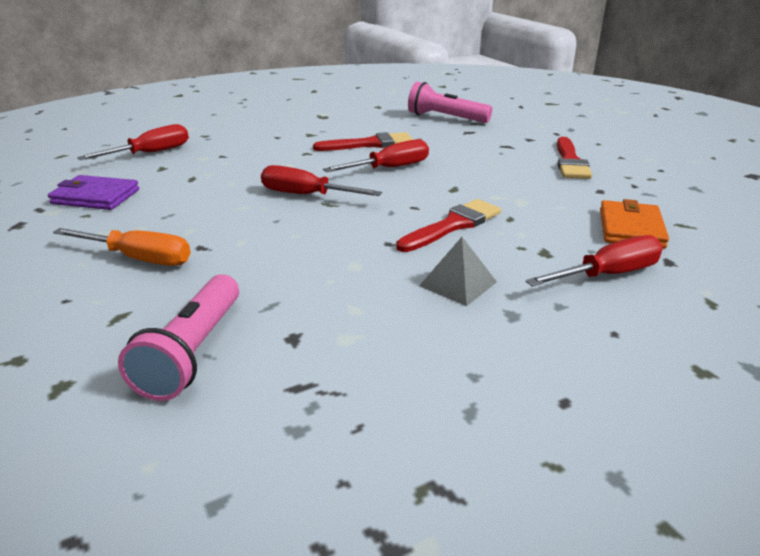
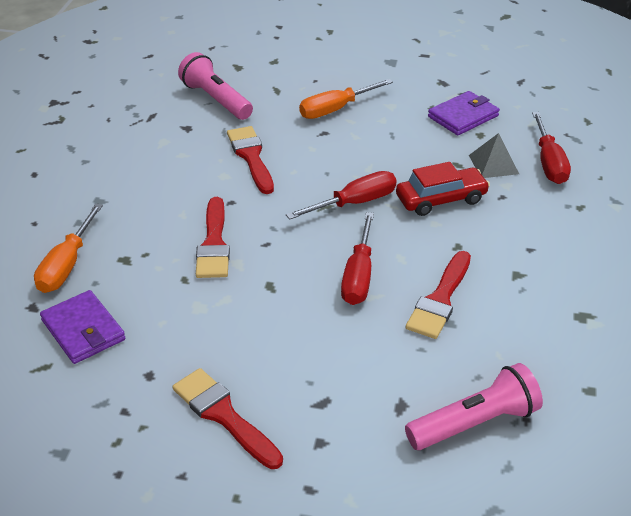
camera: 130 degrees right, 10 degrees up
(254, 170) = (441, 199): none -> red car
(300, 265) = (251, 157): none -> red brush
(458, 284) = (150, 200): grey pyramid -> grey pyramid (493, 164)
(608, 274) = (66, 266): red screwdriver -> orange screwdriver
(630, 228) = (83, 330): orange wallet -> purple wallet

